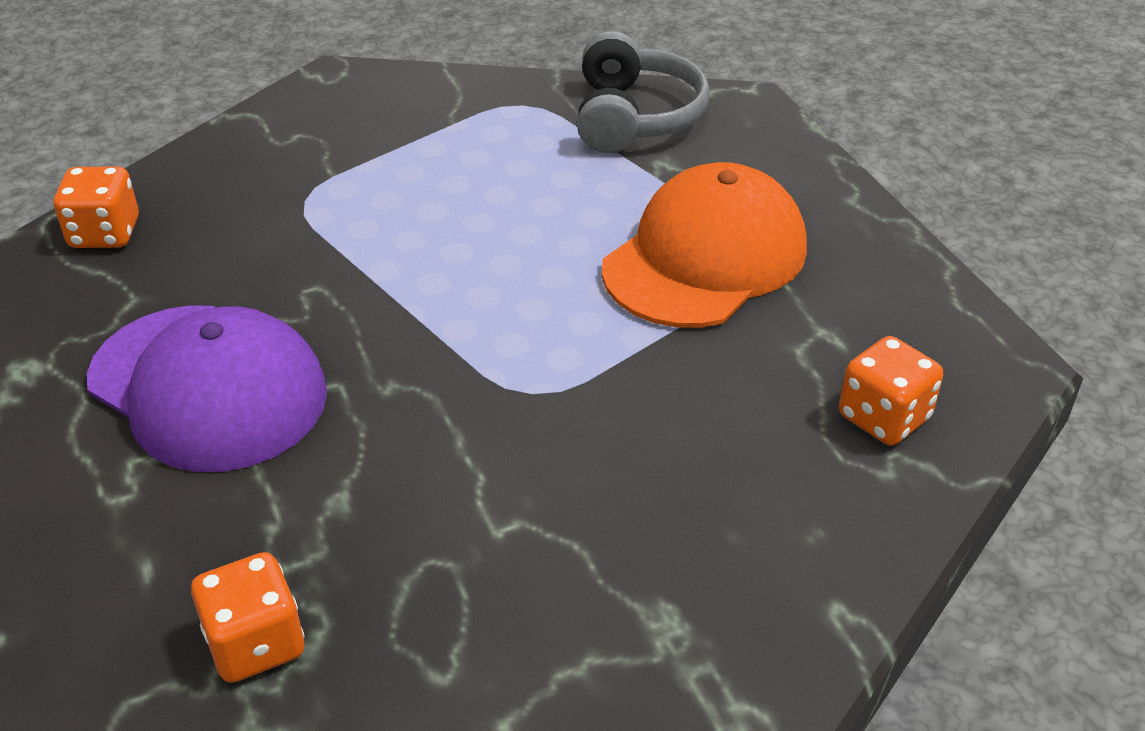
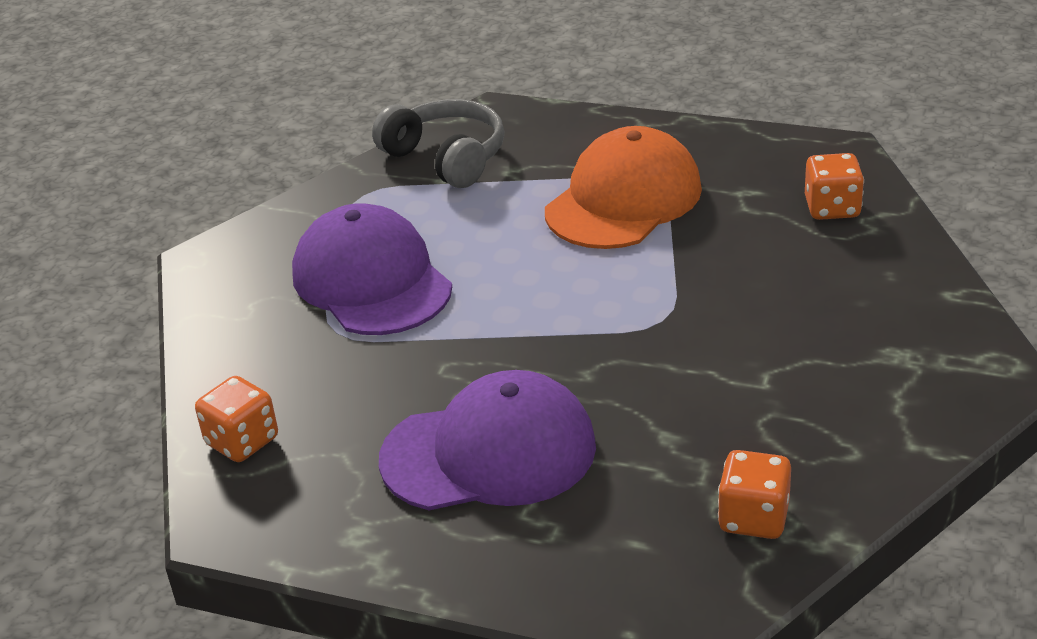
camera: 45 degrees left, 5 degrees down
(398, 178) = (371, 280): none -> purple cap
(705, 258) = (623, 200): orange cap -> orange cap turned 45 degrees clockwise

